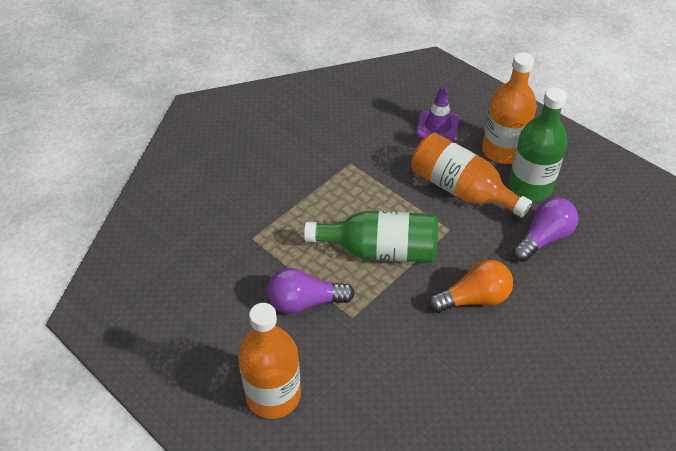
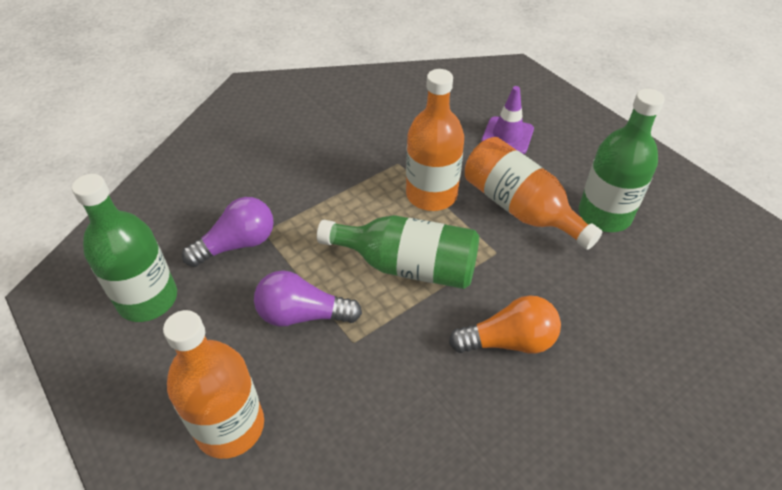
camera: 10 degrees right, 0 degrees up
(172, 308) = (148, 299): none -> green bottle
(502, 151) = (578, 171): orange bottle -> orange bottle (431, 195)
(543, 238) = (611, 279): purple light bulb -> purple light bulb (237, 244)

